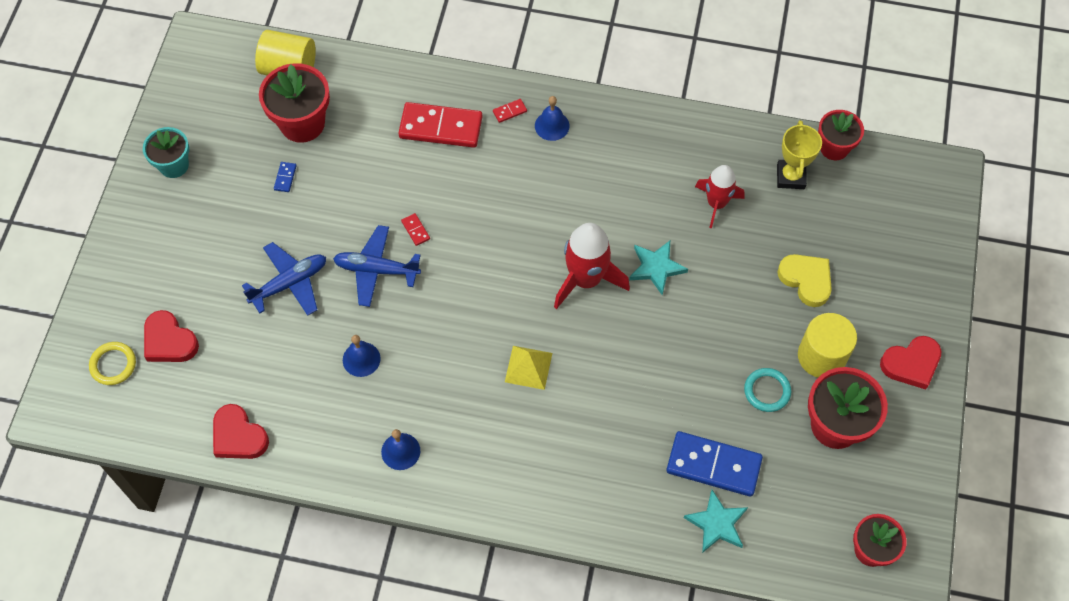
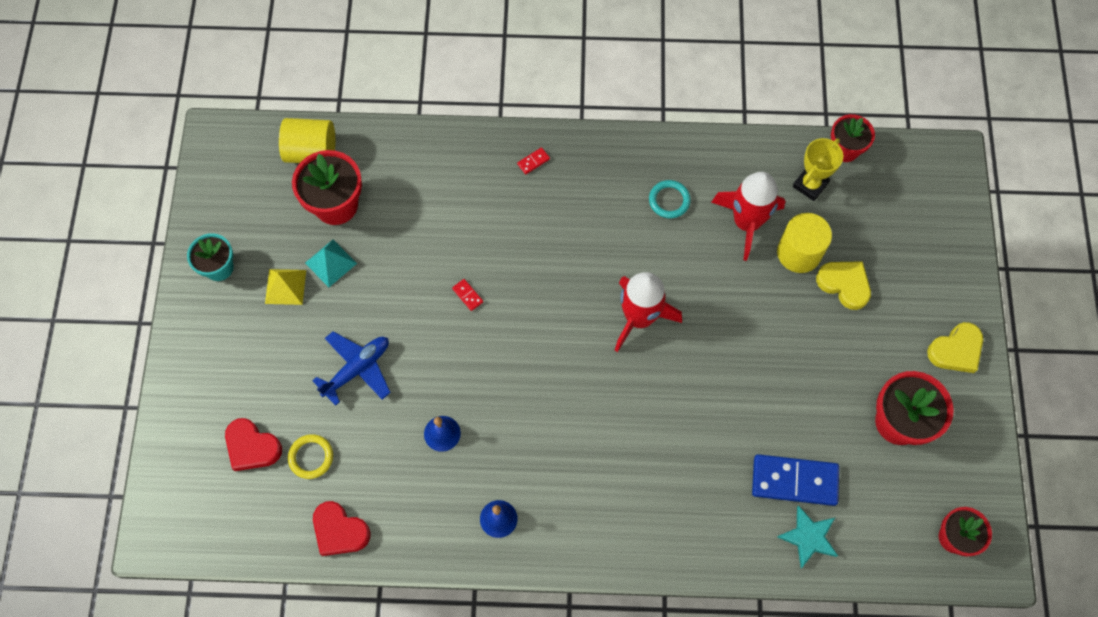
camera: 10 degrees left, 5 degrees up
(113, 365) = (202, 480): yellow ring -> yellow ring (311, 457)
(285, 178) = (330, 263): blue domino -> turquoise pyramid
(376, 270) = (438, 341): blue plane -> none
(440, 127) = (470, 188): red domino -> none
(528, 367) = (602, 414): yellow pyramid -> yellow pyramid (285, 286)
(552, 125) = (576, 169): blue bell -> none
(656, 267) = (703, 295): turquoise star -> none
(716, 203) = (746, 222): red rocket -> red rocket, size x1.51
(767, 391) = (829, 399): turquoise ring -> turquoise ring (669, 200)
(790, 177) = (810, 185): yellow trophy -> yellow trophy turned 45 degrees clockwise
(821, 356) = (873, 357): yellow cylinder -> yellow cylinder (799, 253)
(911, 364) = (956, 350): red heart -> yellow heart

